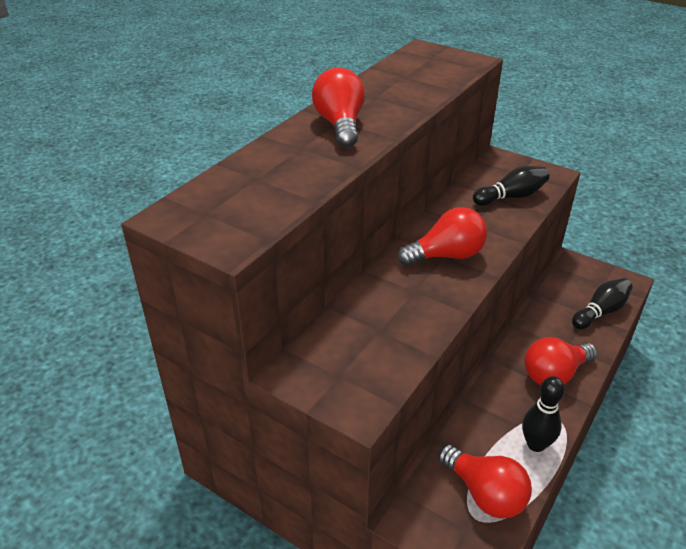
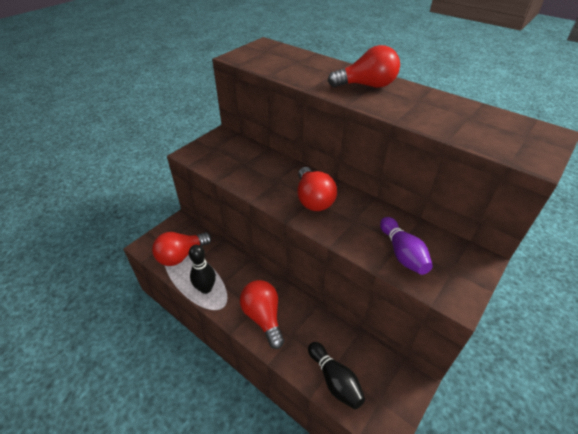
camera: 95 degrees right, 5 degrees up
(511, 197) = (402, 253): black bowling pin -> purple bowling pin

